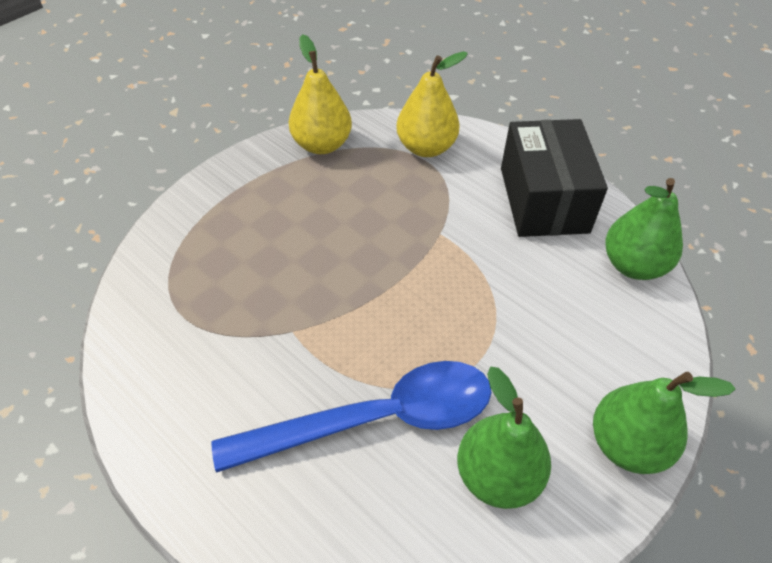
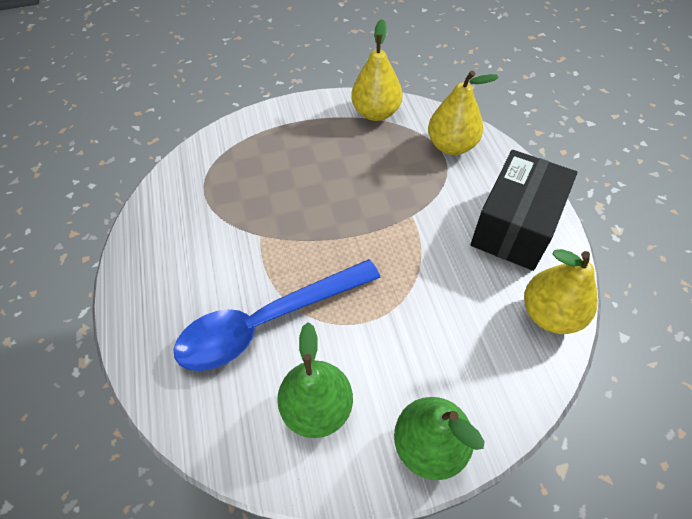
camera: 35 degrees right, 5 degrees up
(375, 419) = (267, 322): blue spoon -> blue spoon turned 135 degrees clockwise
(633, 265) = (550, 314): green pear -> yellow pear

